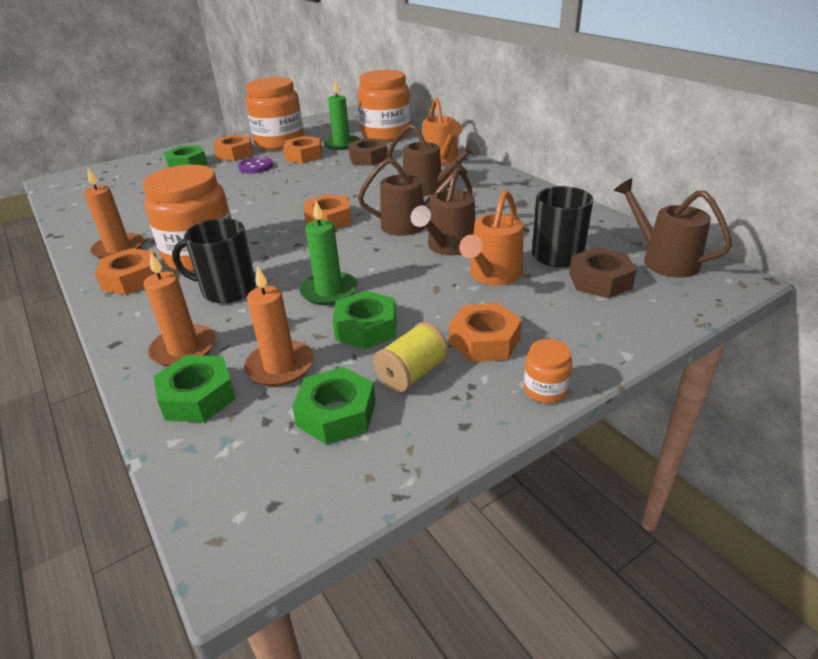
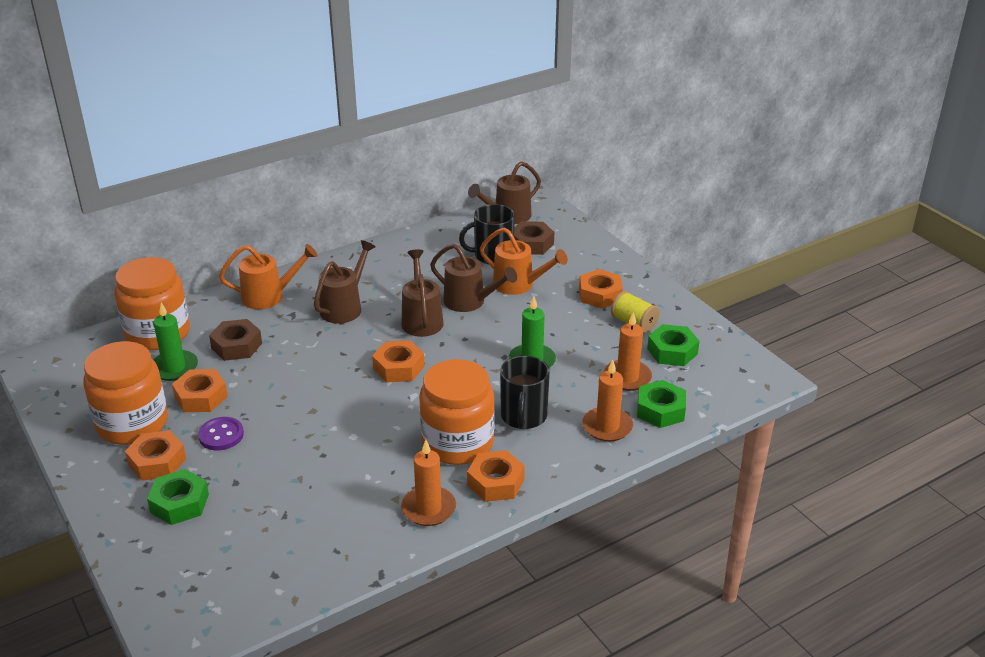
camera: 90 degrees left, 0 degrees up
(366, 328) = (583, 342): green nut -> none
(545, 389) = (646, 278): orange jar -> none

